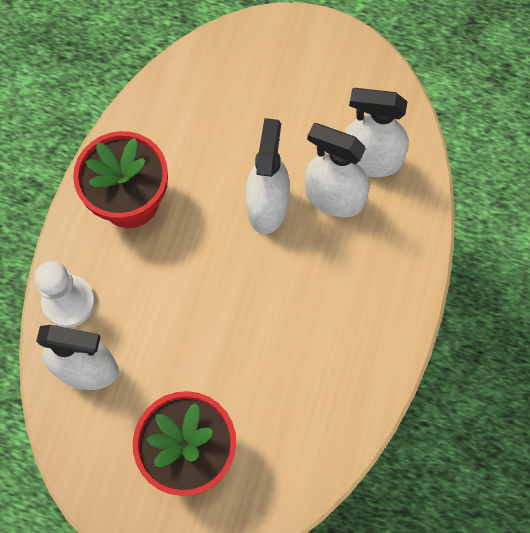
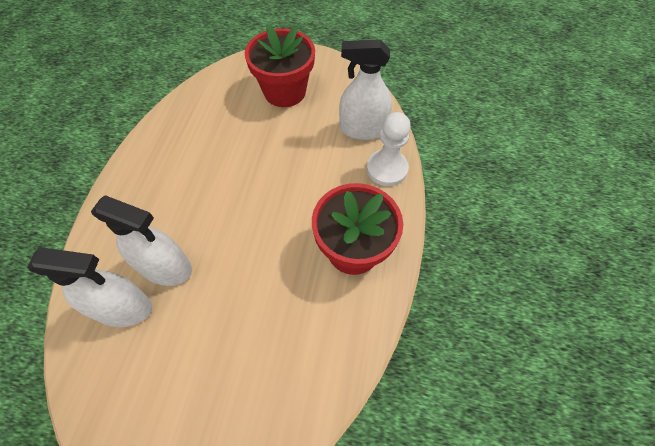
camera: 175 degrees right, 10 degrees down
(267, 206) = (228, 255): white spray bottle -> none

